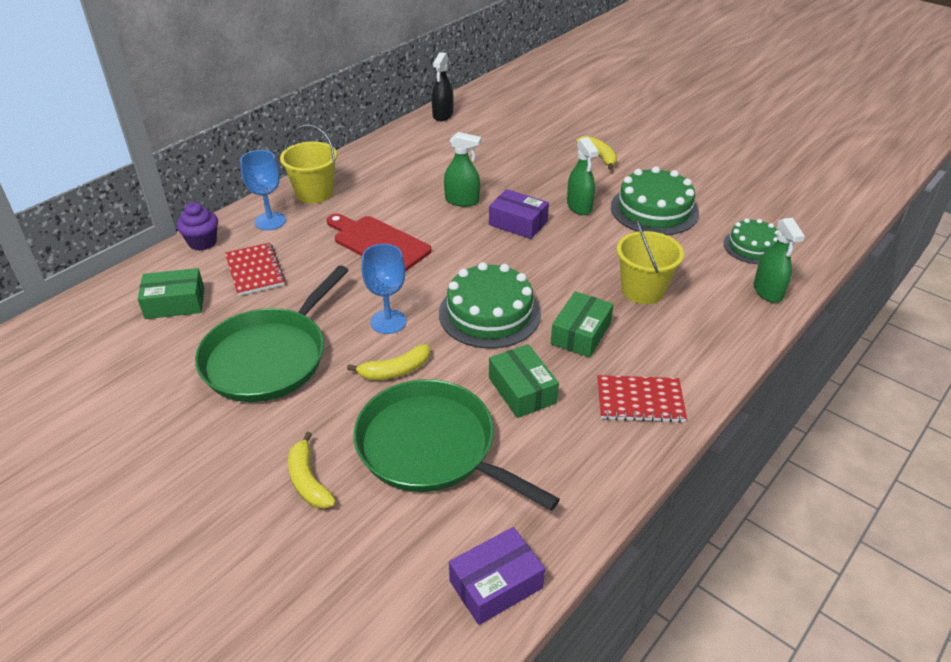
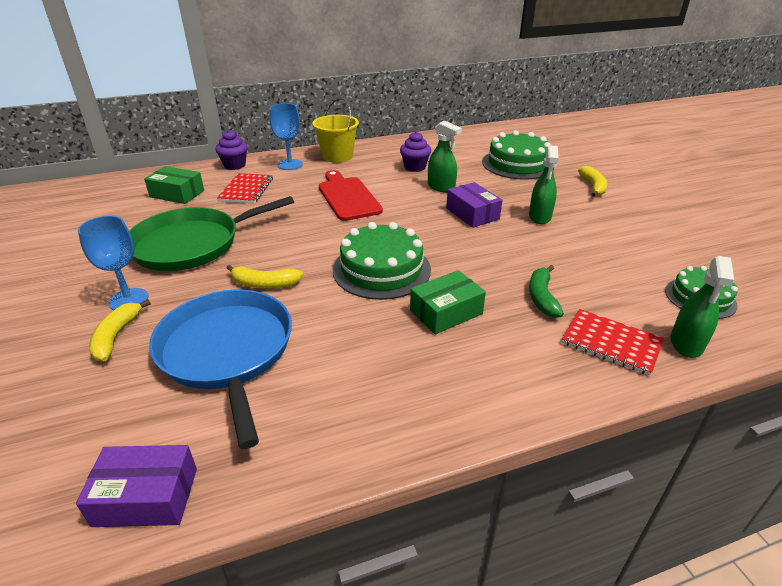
camera: 30 degrees right, 5 degrees down
(388, 322) = (297, 249): blue goblet -> blue goblet (128, 300)
(413, 183) = (415, 167): none -> purple cupcake
(432, 447) = (227, 352): green pan -> blue pan
(443, 115) = (482, 132): black spray bottle -> none
(522, 390) = (347, 337): green box -> none
(640, 400) = (449, 391): red notebook -> red notebook (611, 343)
(643, 290) = (542, 297): yellow bucket -> green banana
(654, 210) = (613, 238): green cake -> green cake (517, 164)

